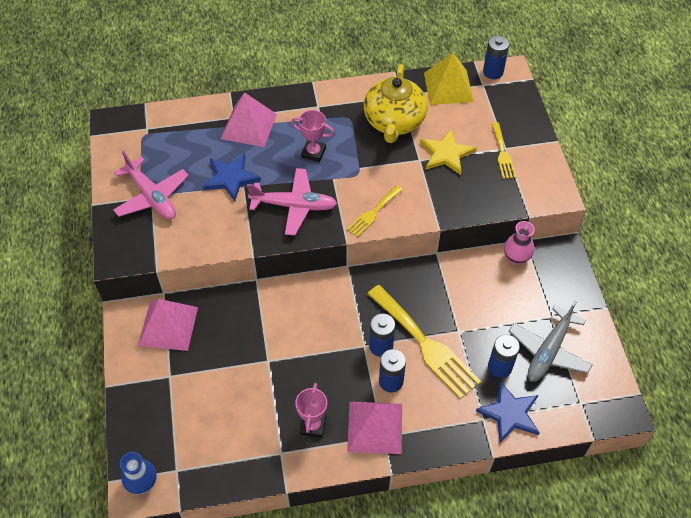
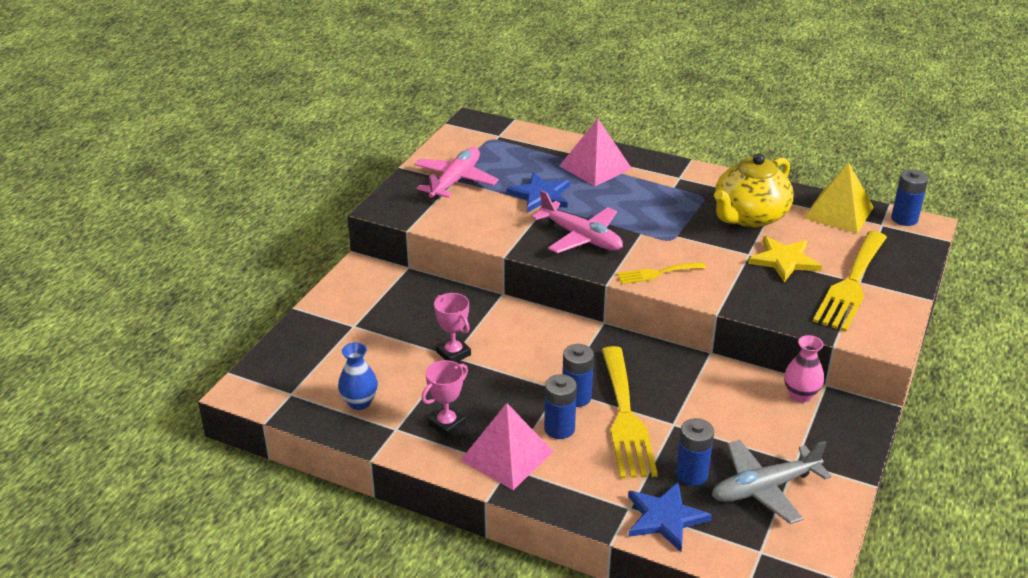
camera: 35 degrees right, 20 degrees down
(142, 483) = (253, 388): blue vase -> blue vase (359, 402)
(152, 196) = (455, 181): pink plane -> pink plane turned 150 degrees counterclockwise
(168, 326) = (388, 291): pink pyramid -> none
(313, 153) = (640, 208): pink trophy -> pink trophy (453, 353)
(502, 153) = (851, 284): yellow fork -> yellow fork, size x1.89

